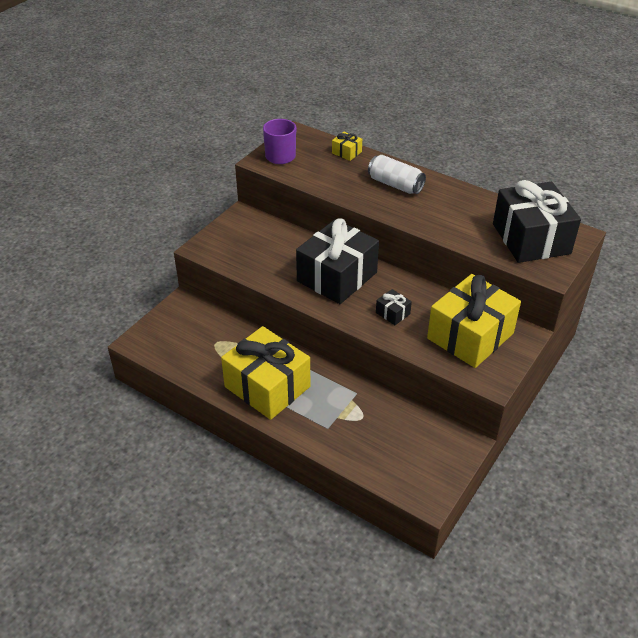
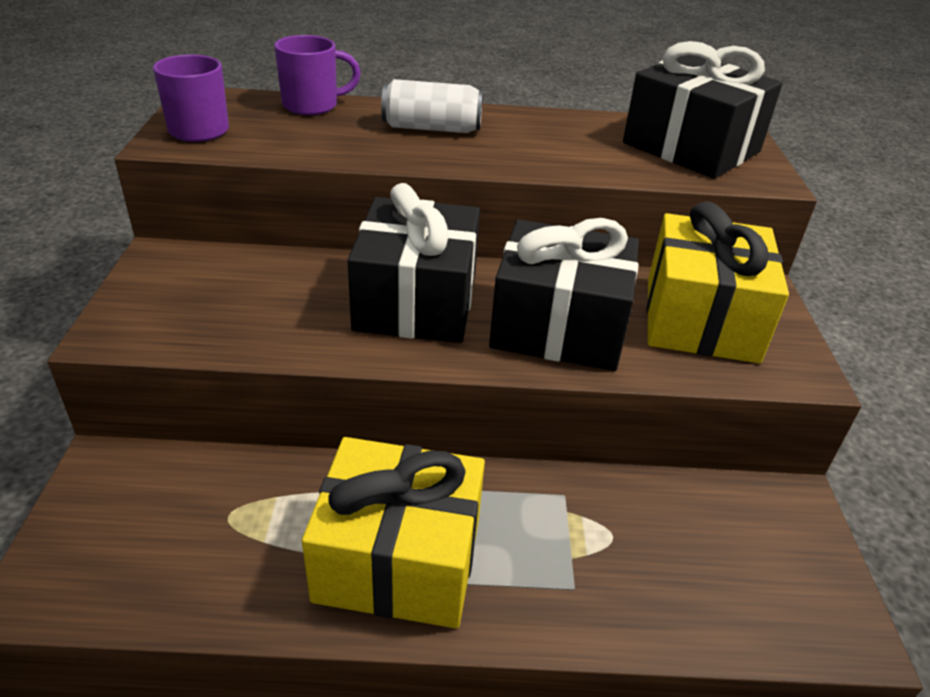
camera: 35 degrees left, 5 degrees down
(346, 152) = (312, 105): yellow gift -> purple mug
(392, 313) = (559, 327): black gift -> black gift, size x2.47

